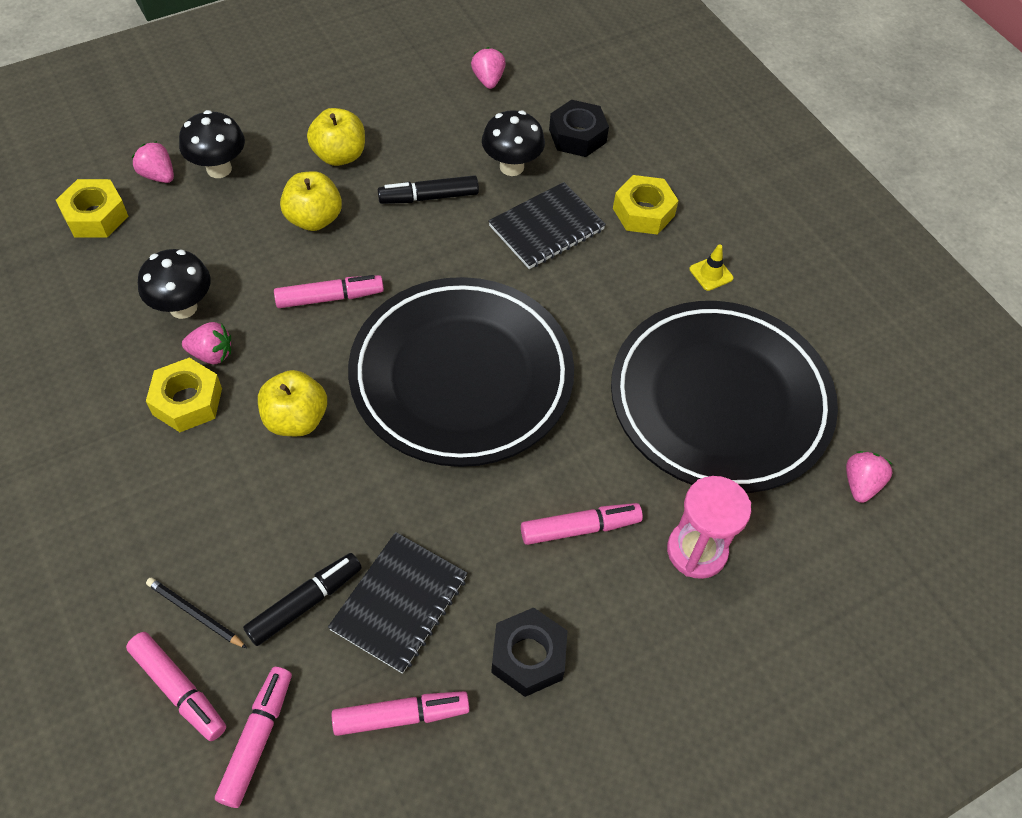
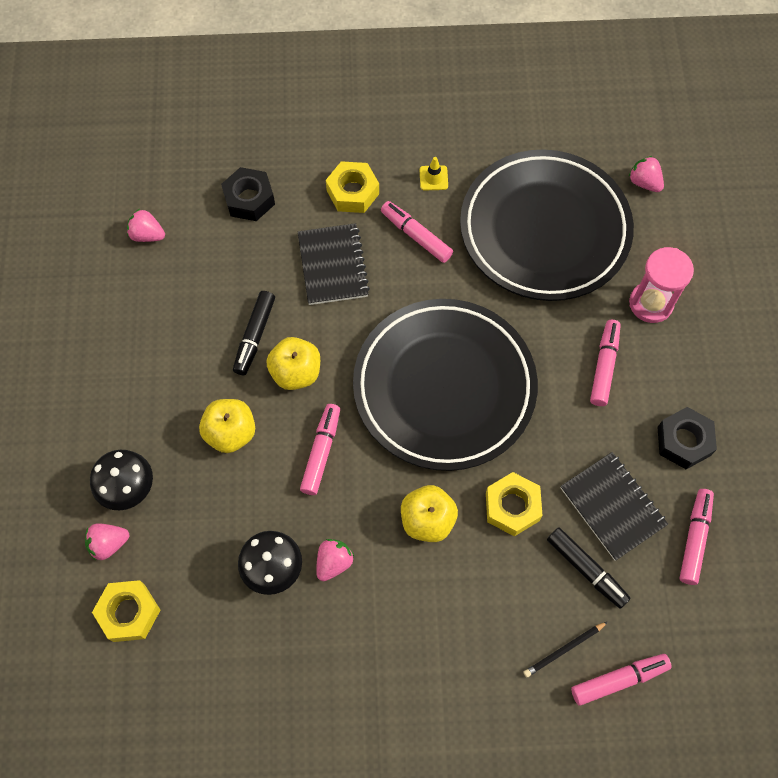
camera: 60 degrees left, 10 degrees up
(187, 401) = (372, 596): yellow nut -> yellow nut (512, 507)
(257, 739) = (675, 638): pink marker -> pink marker (416, 235)
(305, 602) = (586, 569): black marker -> black marker turned 150 degrees clockwise
(339, 155) = (169, 386): yellow apple -> yellow apple (296, 372)
(511, 167) = (256, 261): black mushroom -> none

